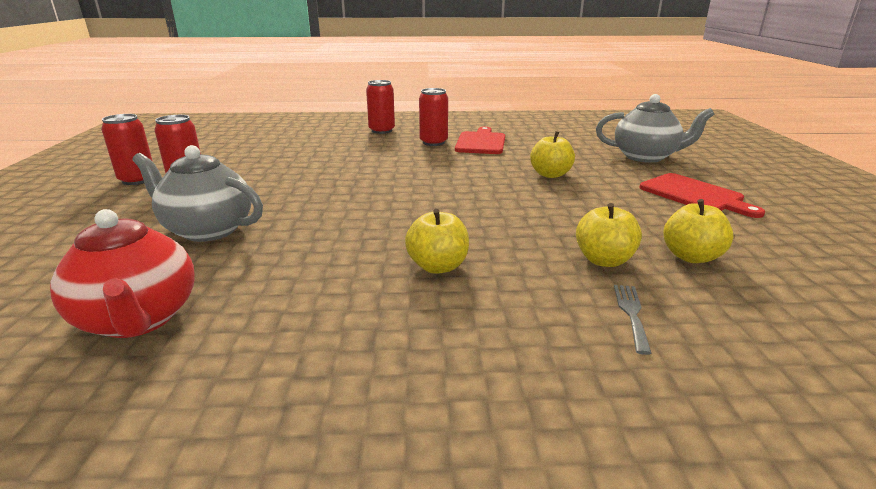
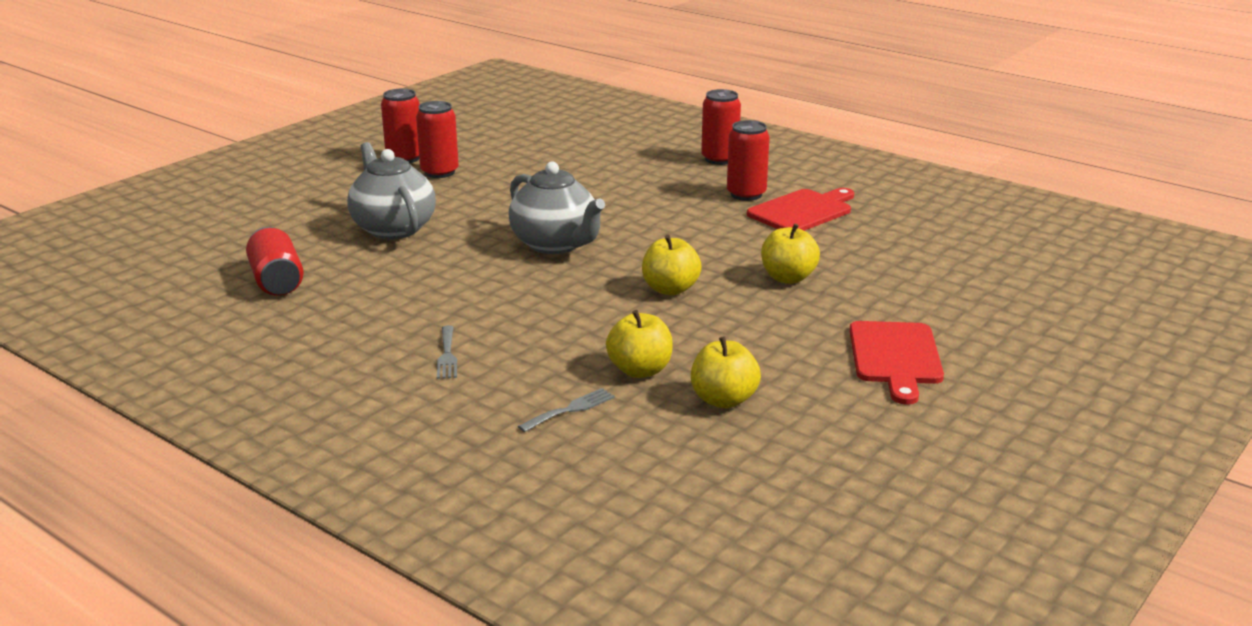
camera: 40 degrees right, 0 degrees up
(139, 319) = (277, 281): red teapot -> red can
(438, 266) = (502, 321): yellow apple -> yellow apple (670, 289)
(447, 315) = (447, 355): none -> grey fork
(646, 157) = (969, 297): grey teapot -> grey teapot (556, 244)

